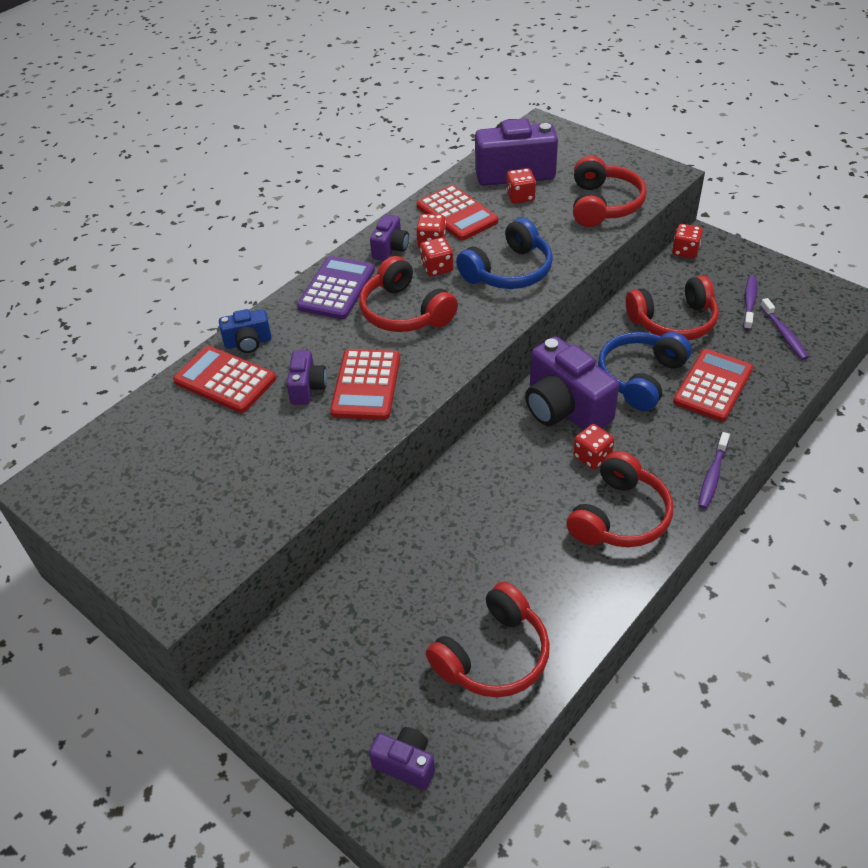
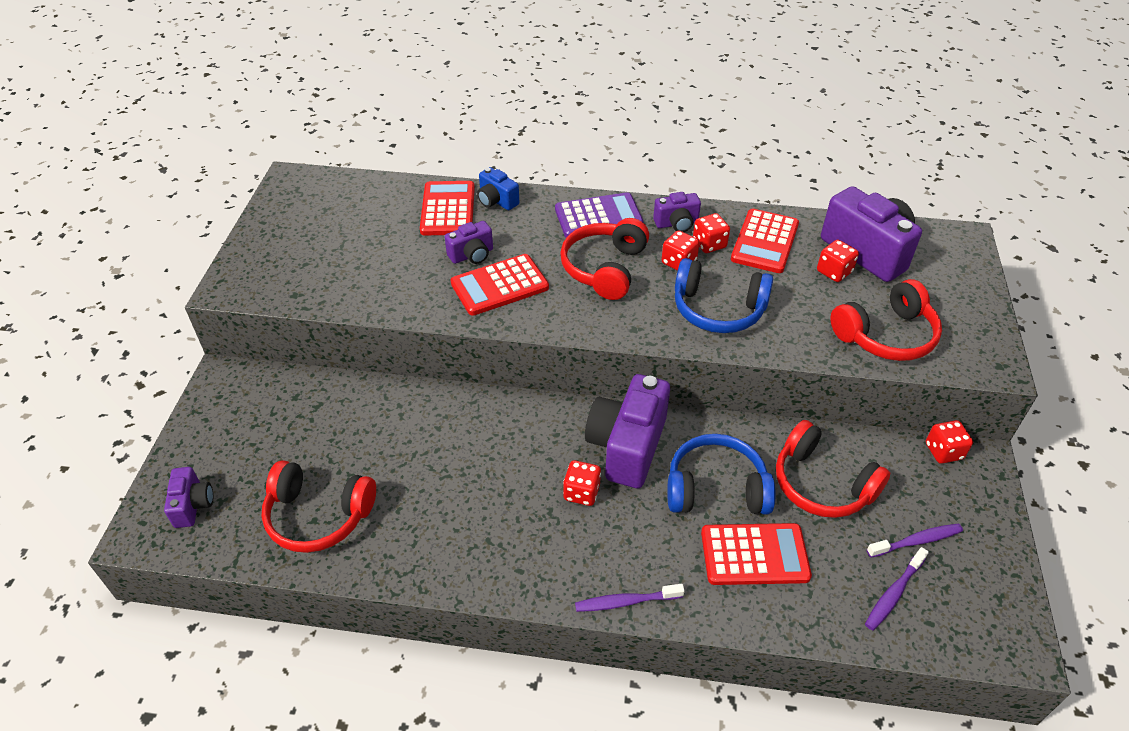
camera: 55 degrees right, 0 degrees up
(620, 516) = (522, 544): red headphones -> none

